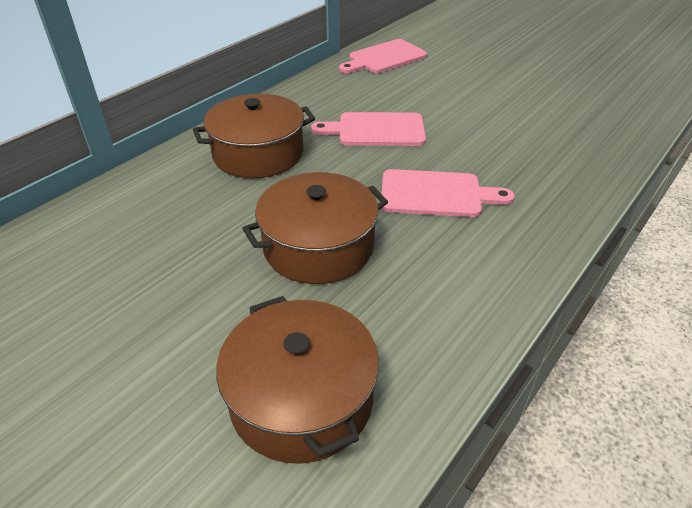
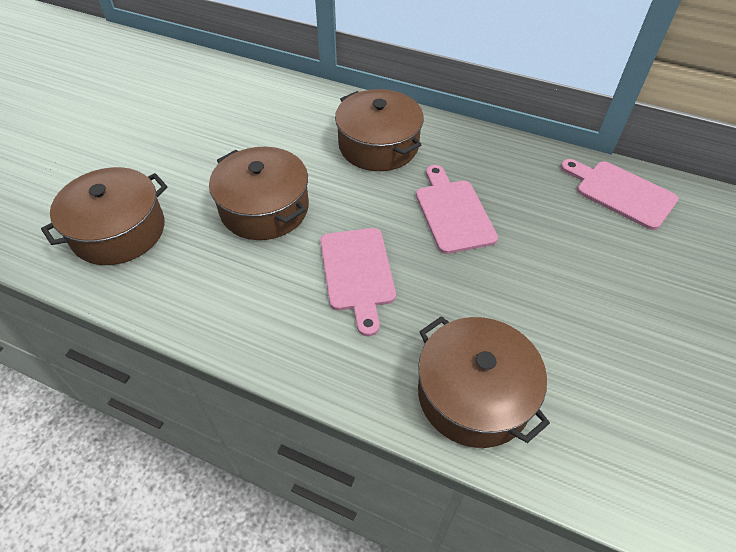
camera: 75 degrees right, 10 degrees up
(573, 158) = (474, 394): none -> brown pot

